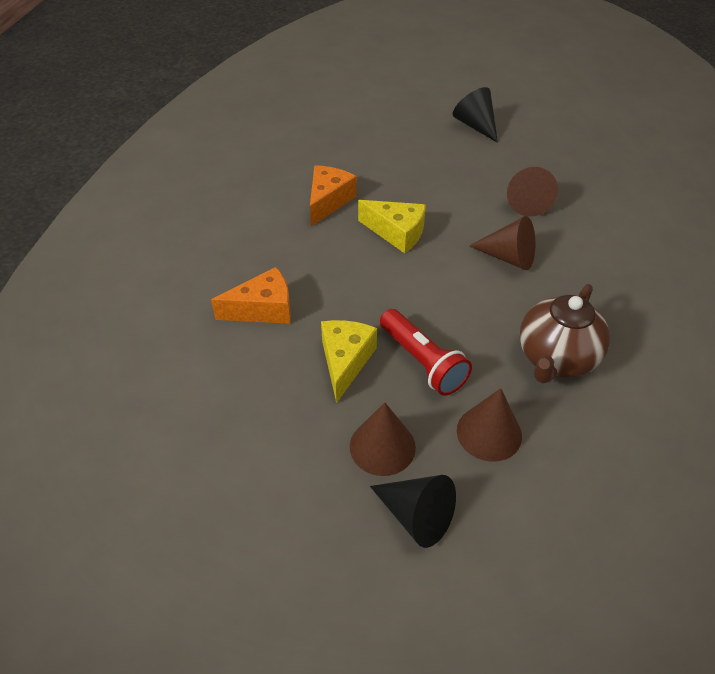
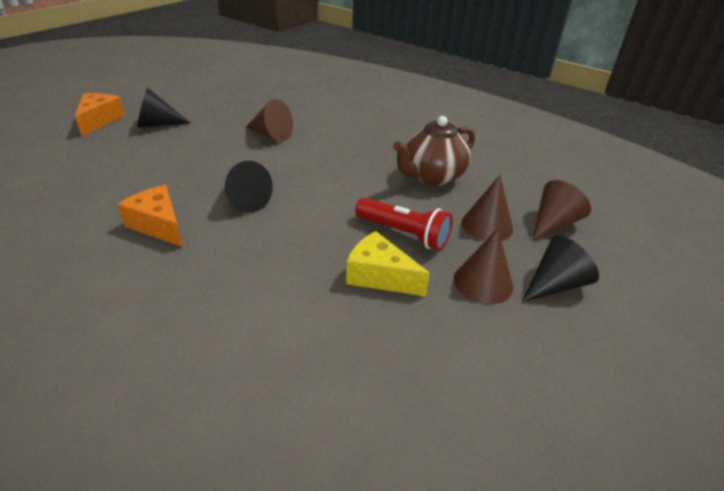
camera: 70 degrees left, 10 degrees down
(263, 309) = (273, 314): orange cheese -> orange cheese (99, 120)
(397, 233) = (245, 200): yellow cheese -> black cone
(422, 362) = (403, 234): red flashlight -> red flashlight turned 45 degrees clockwise
(508, 257) = (322, 161): brown cone -> brown cone (553, 223)
(556, 358) = (432, 176): brown teapot -> brown teapot turned 90 degrees clockwise

